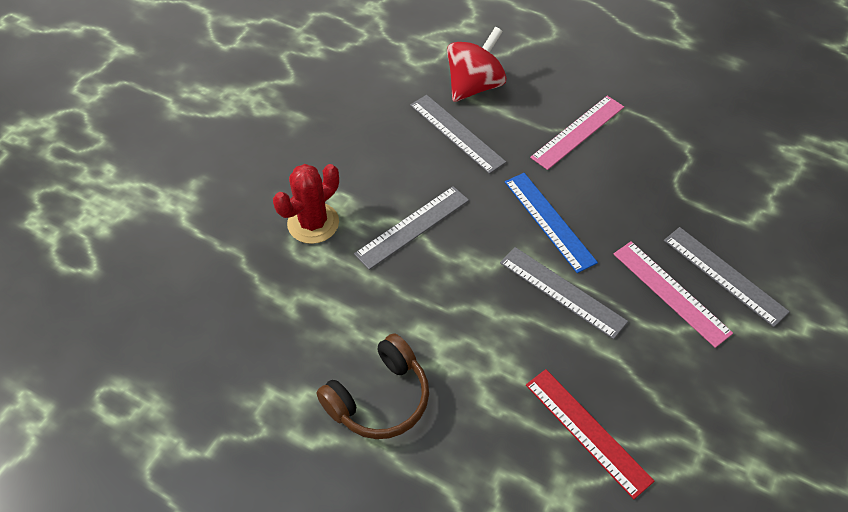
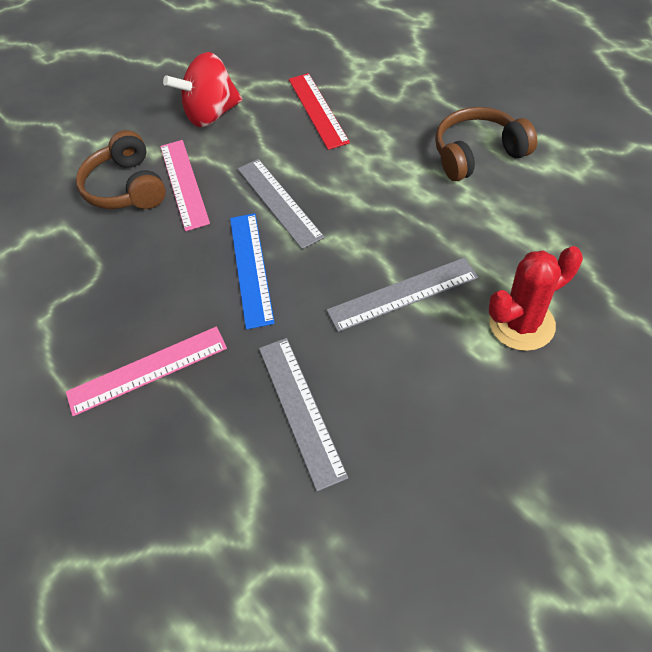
camera: 155 degrees left, 0 degrees up
(474, 86) = (237, 489): red spinning top -> red spinning top (211, 115)
(724, 275) = (127, 187): grey ruler -> brown headphones

